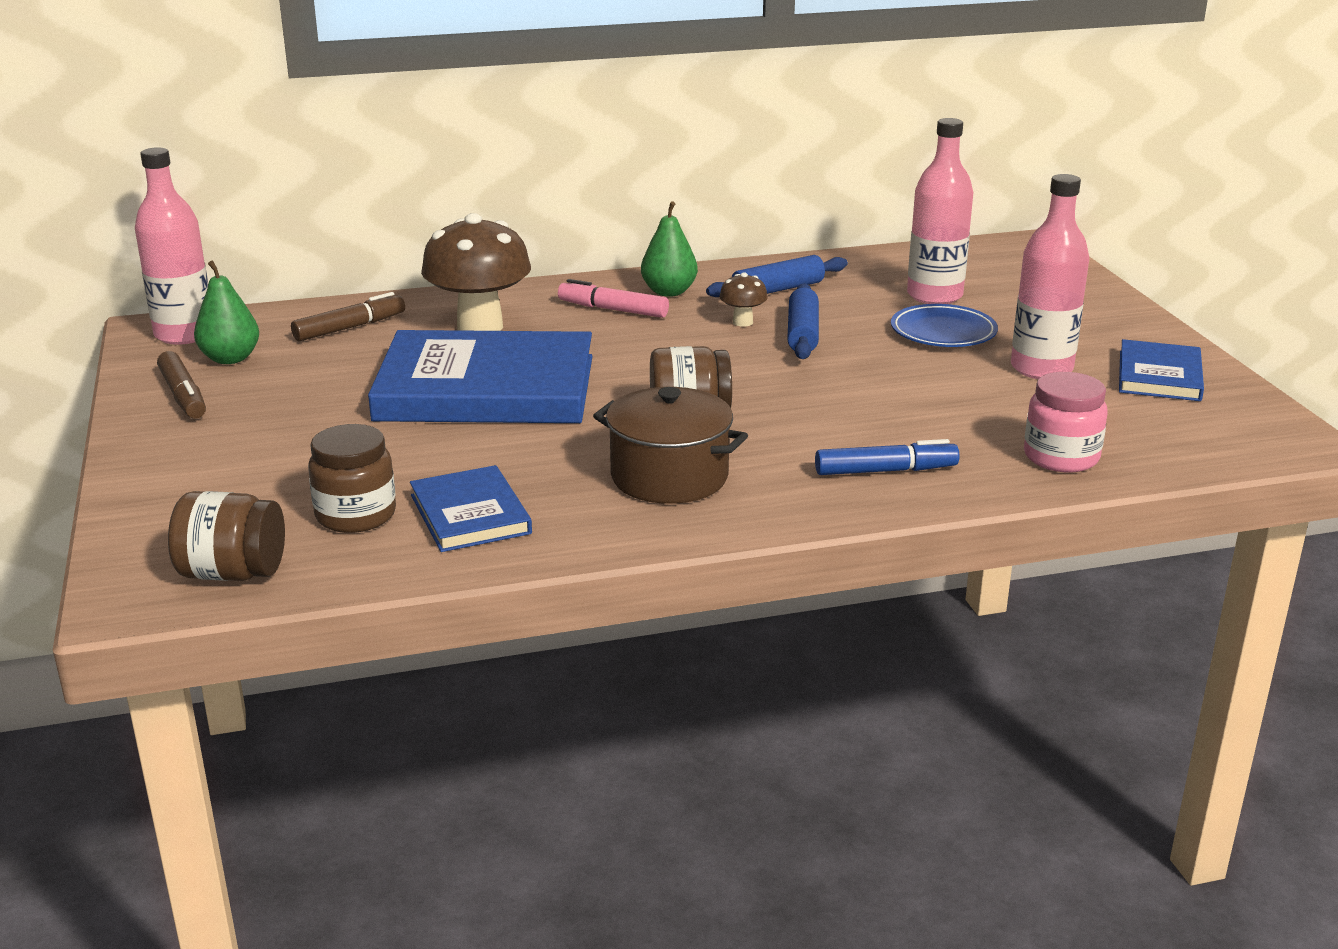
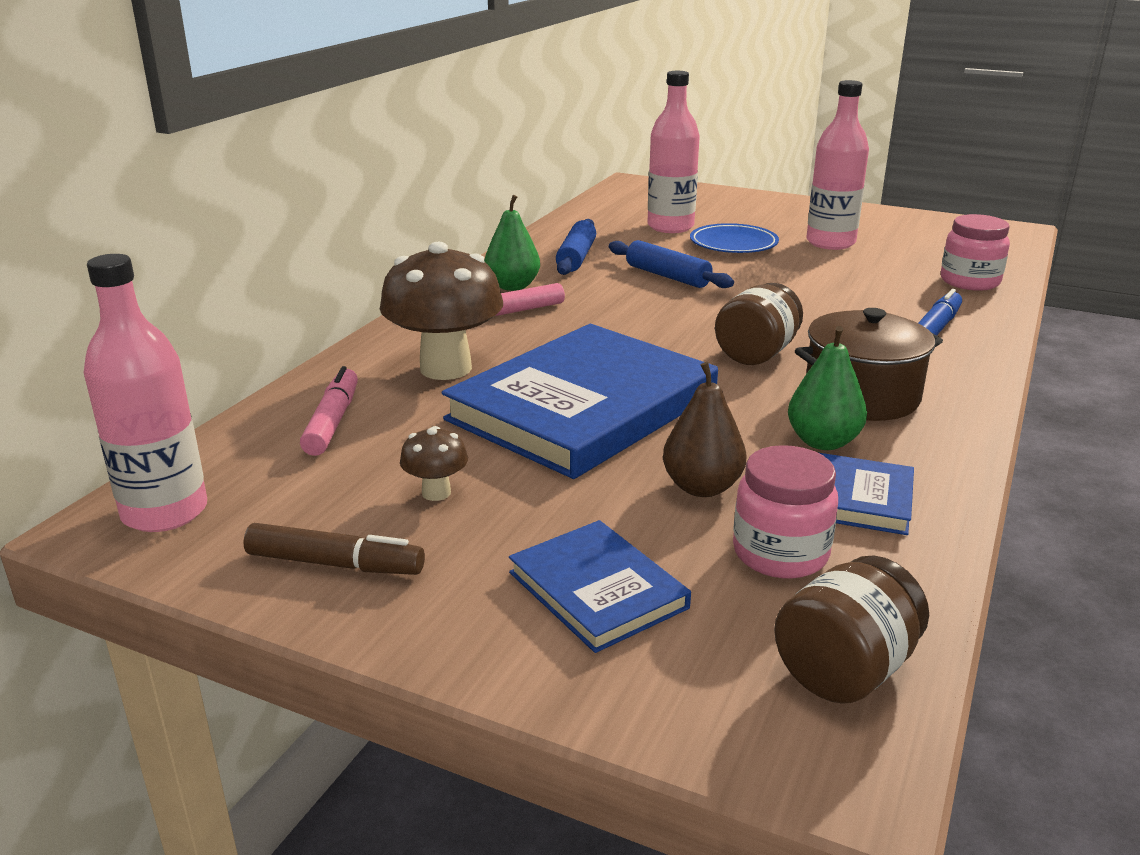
camera: 50 degrees left, 0 degrees up
(230, 358) = (286, 505): green pear -> green pear (823, 442)
(350, 328) = (332, 421): brown marker -> pink marker
(356, 515) = (780, 553): brown jar -> pink jar
(417, 464) = (702, 487): none -> brown pear
(742, 322) = (615, 285): brown mushroom -> brown mushroom (436, 493)
(1159, 376) = (882, 224): blue book -> blue book (597, 590)

